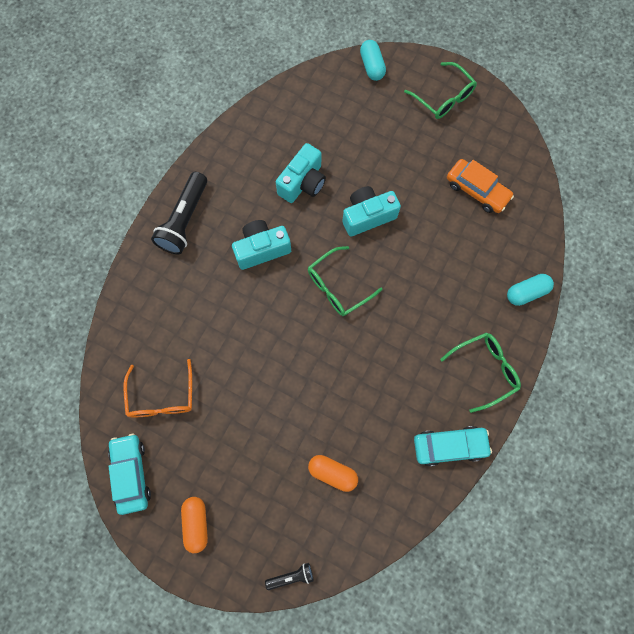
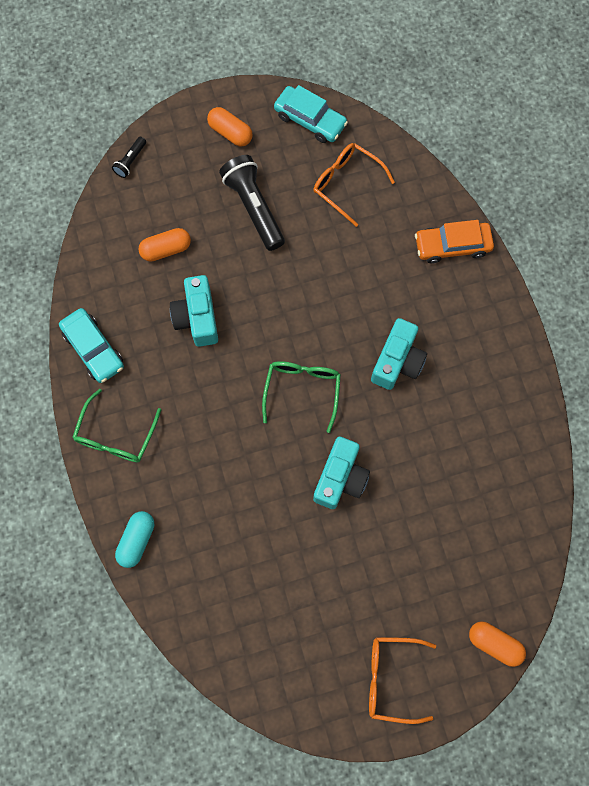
camera: 135 degrees right, 0 degrees up
(184, 220) = (486, 324): black flashlight -> black flashlight (254, 207)
(303, 183) = (428, 454): turquoise camera -> turquoise camera (197, 318)
(372, 66) = (494, 643): turquoise capsule -> orange capsule
(443, 98) = (391, 678): green glasses -> orange glasses
(449, 446) = (93, 349): turquoise car -> turquoise car turned 75 degrees counterclockwise
(477, 190) = (267, 602): orange car -> orange car (452, 246)

